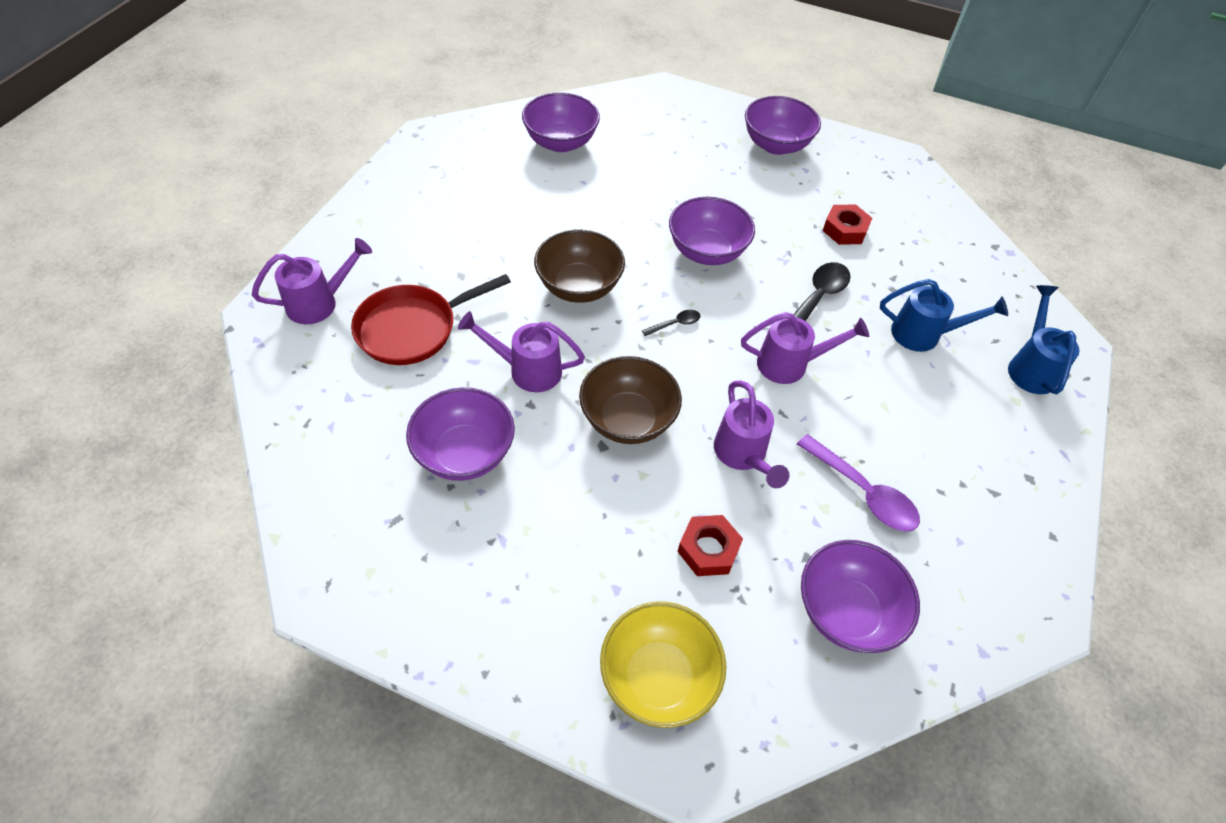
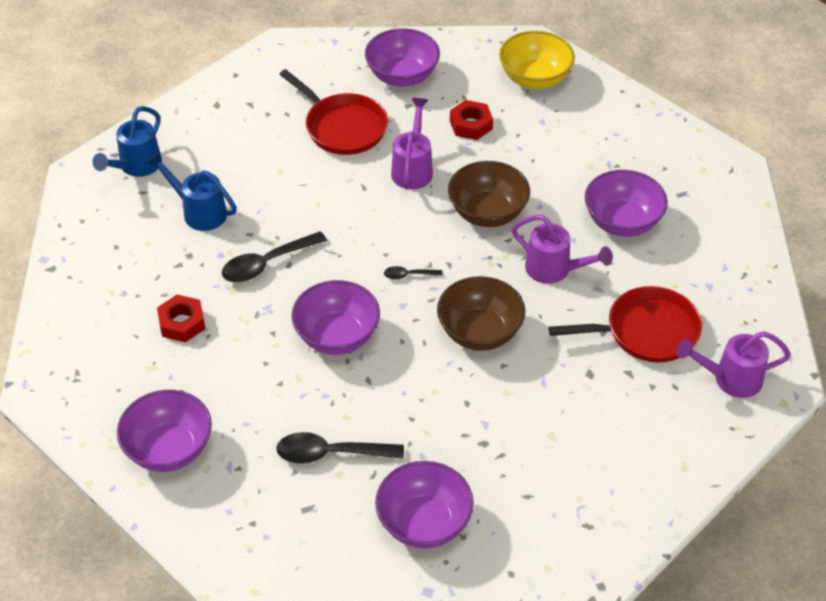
camera: 155 degrees left, 5 degrees down
(655, 168) = (331, 453): none -> black spoon
(790, 364) = (331, 218): purple watering can -> none
(863, 492) = (342, 127): purple spoon -> red pan

